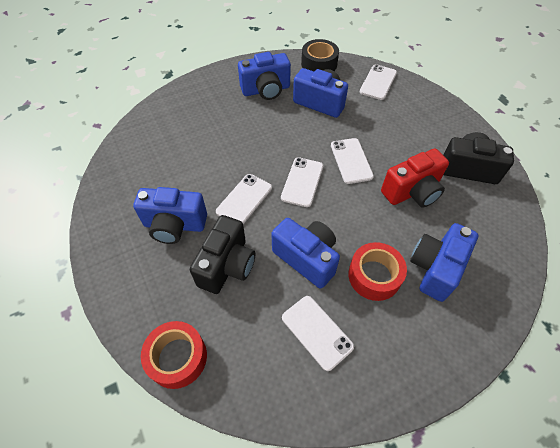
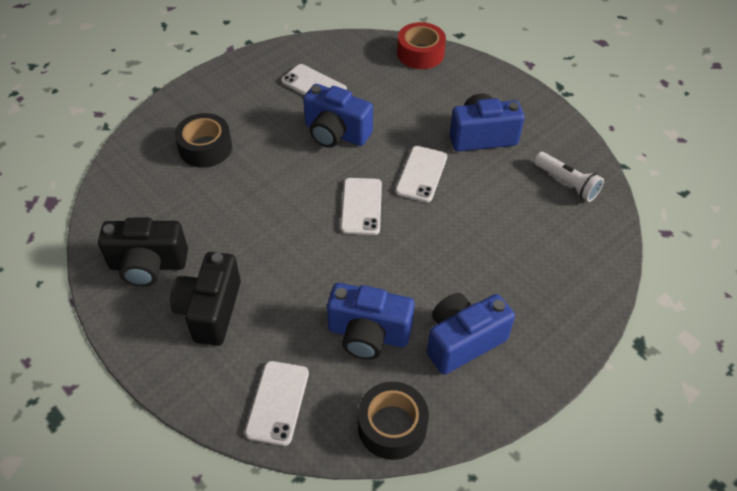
camera: 165 degrees right, 5 degrees down
(135, 168) = (567, 183): none -> white flashlight
(227, 265) = (410, 114): black camera -> black camera (210, 311)
(351, 161) = (305, 245): white phone -> none
(374, 276) = (267, 131): red tape -> none
(412, 192) = (225, 220): red camera -> none
(435, 268) = (205, 148): blue camera -> black tape

